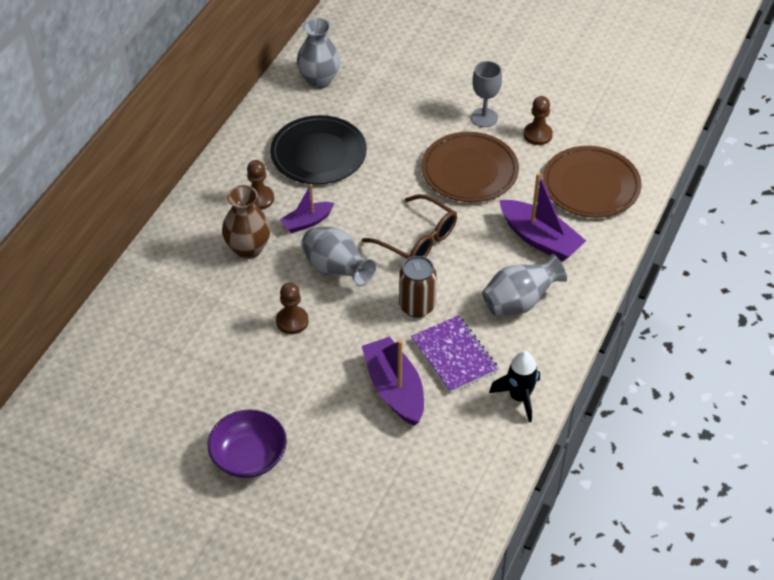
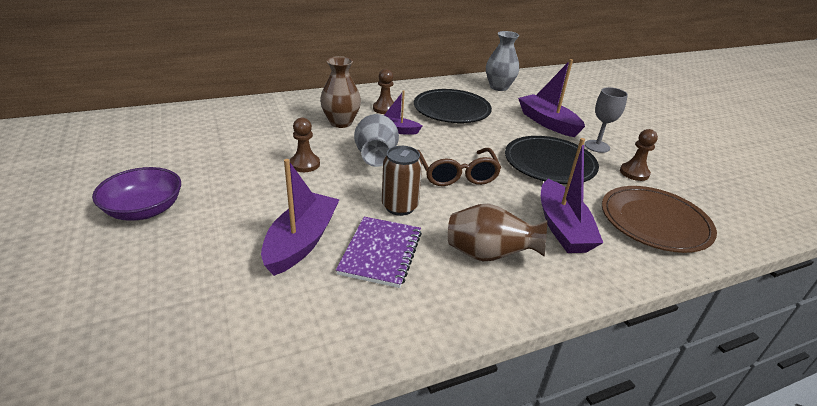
camera: 40 degrees right, 15 degrees down
(417, 111) = (547, 122): none -> purple boat
(469, 171) = (549, 163): brown plate -> black plate
(519, 302) = (489, 255): grey vase -> brown vase
(519, 397) = (391, 323): black rocket -> none

